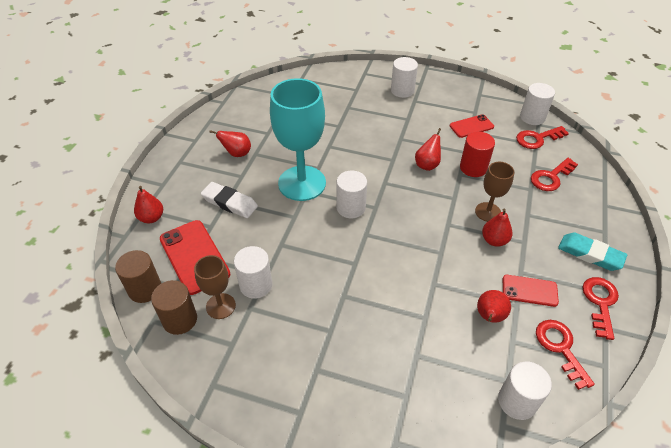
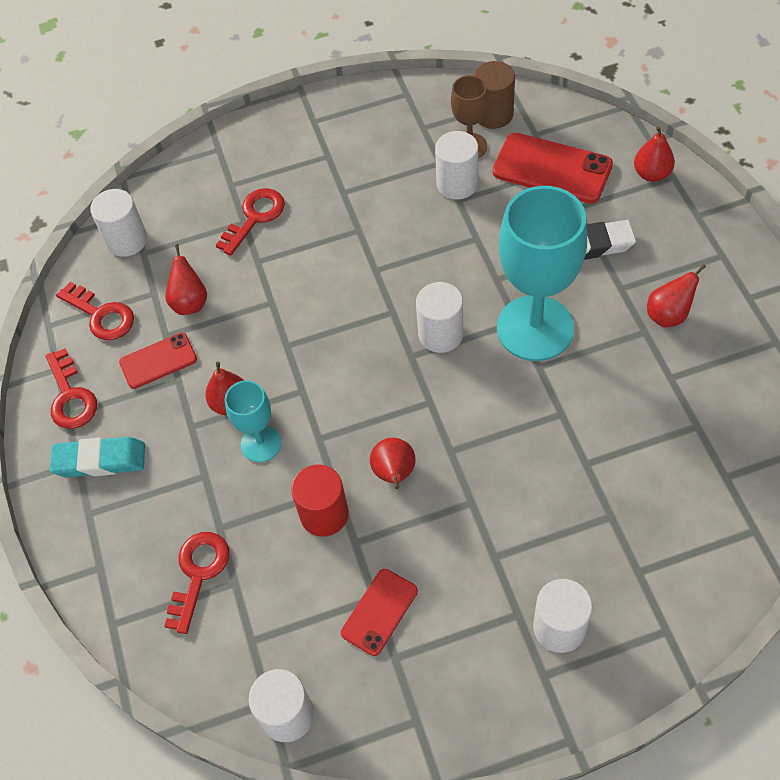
camera: 150 degrees right, 10 degrees up
(145, 289) = (559, 114): brown cylinder -> none
(488, 212) = (261, 444): brown goblet -> turquoise goblet
(537, 139) = (254, 657): red key -> red key (255, 217)

